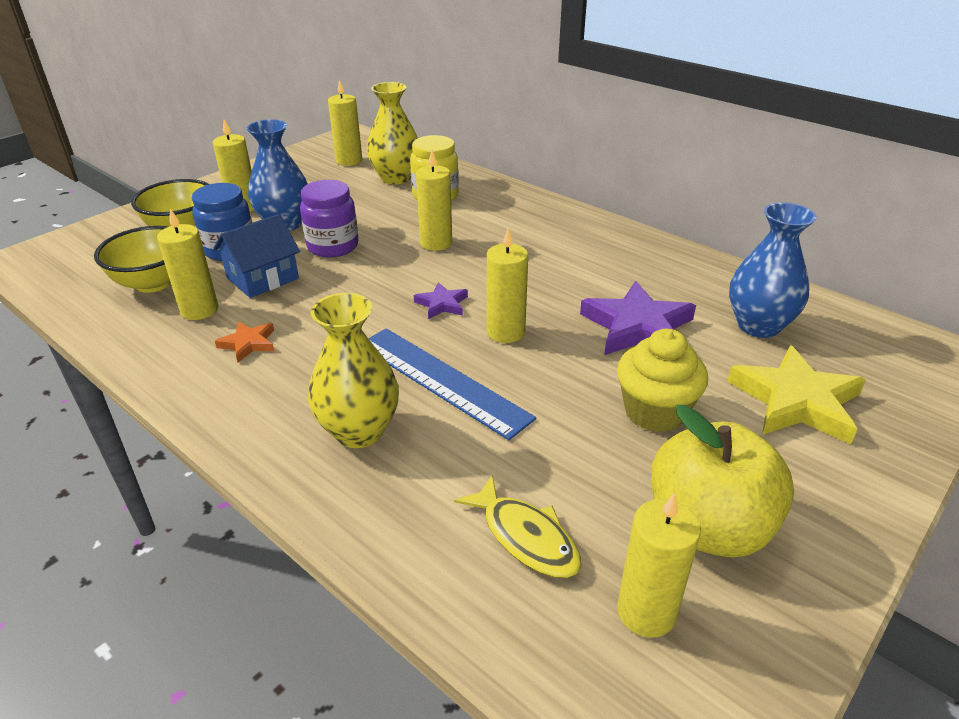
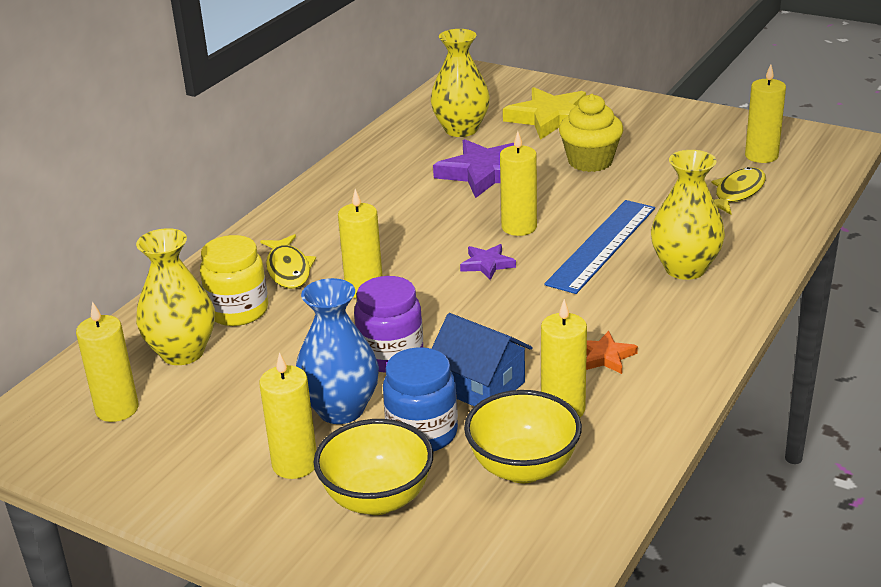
camera: 100 degrees left, 5 degrees down
(485, 215) = (288, 269): none -> yellow fish
(708, 527) = (687, 142): yellow apple -> none
(758, 326) = (461, 129): blue vase -> yellow vase

